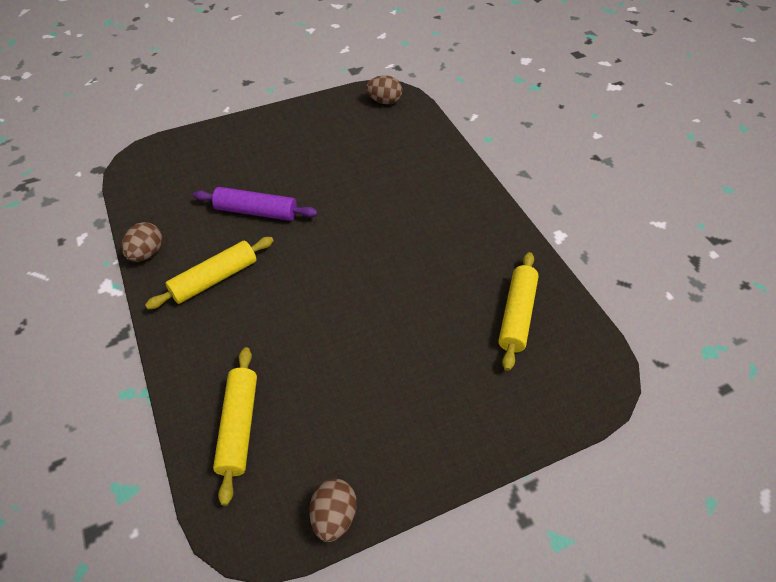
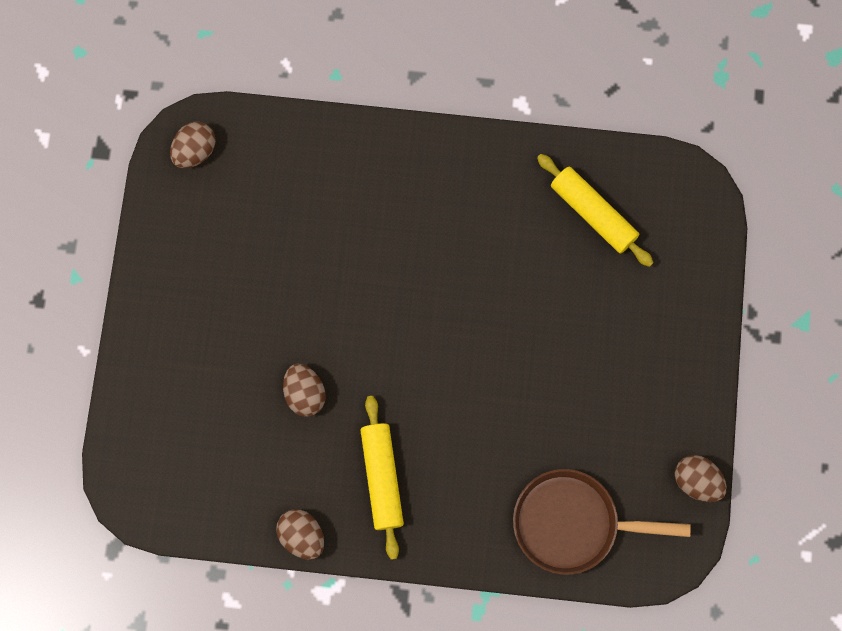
camera: 60 degrees left, 25 degrees up
(239, 426) = (572, 523): yellow rolling pin -> brown pan
(256, 211) = (305, 393): purple rolling pin -> brown egg

